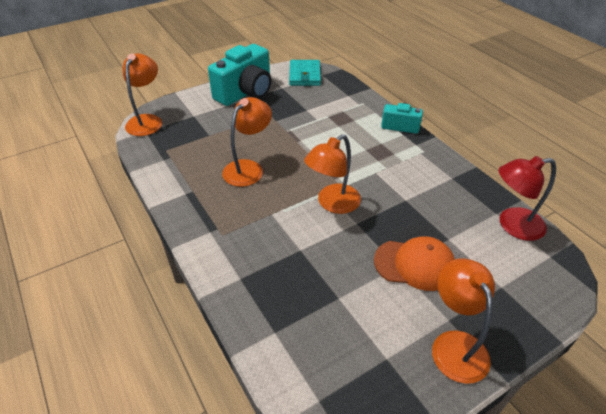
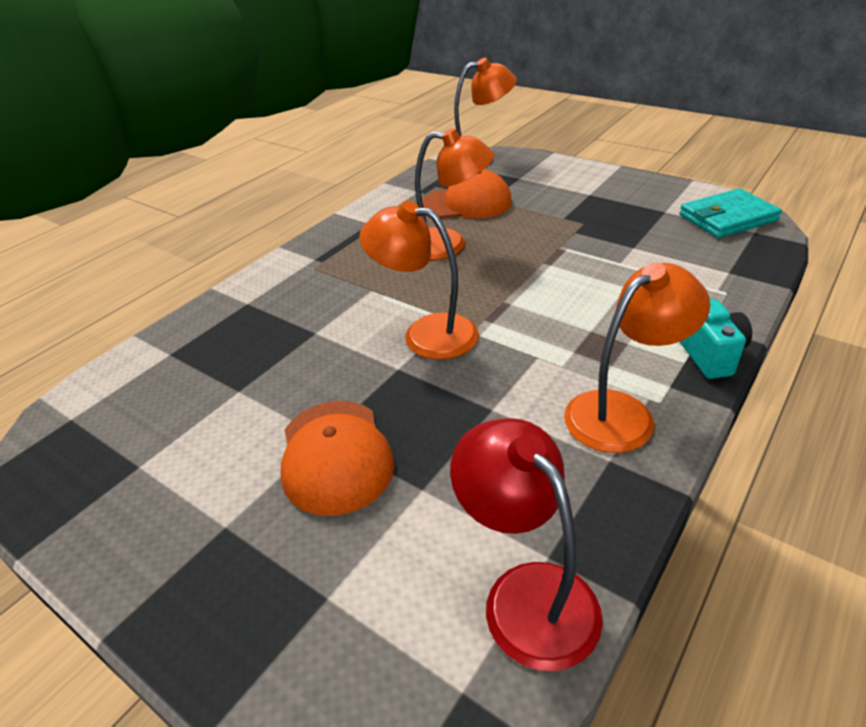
camera: 70 degrees right, 5 degrees down
(204, 145) = (467, 203): none -> orange cap
(245, 92) = (613, 191): turquoise camera -> none
(455, 344) = (173, 544): orange lamp -> orange lamp (622, 412)

